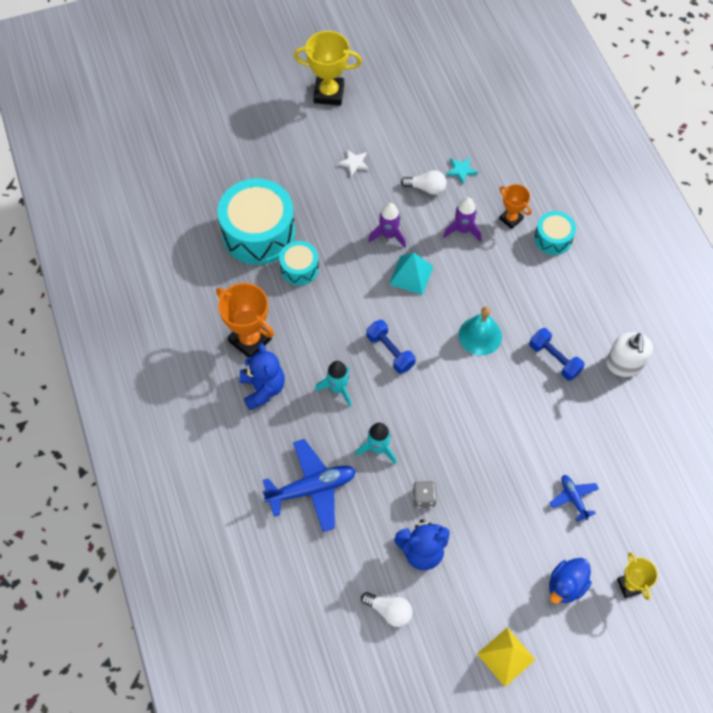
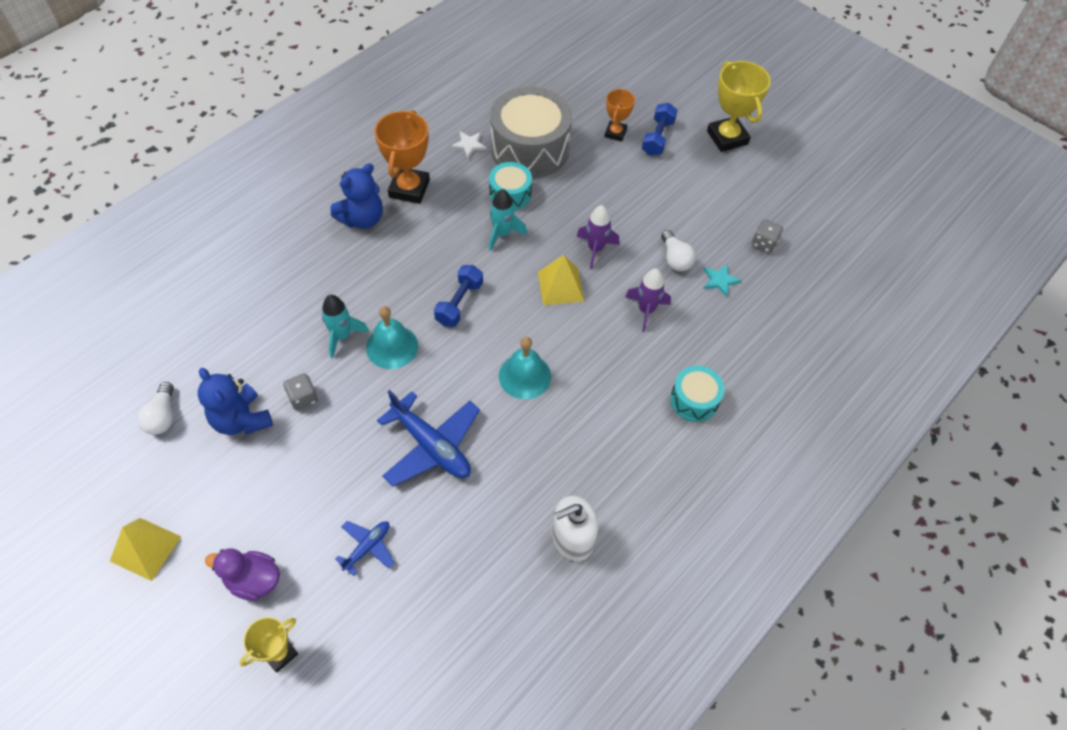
camera: 60 degrees right, 5 degrees down
(258, 233) = (530, 149): turquoise drum -> grey drum
(312, 488) = (272, 299): blue plane -> blue plane (431, 446)
(338, 389) = (393, 276): turquoise rocket -> turquoise rocket (502, 234)
(354, 163) = (660, 188): white star -> white star (469, 145)
(407, 416) = (392, 346): none -> turquoise bell
(411, 275) = (560, 286): turquoise pyramid -> yellow pyramid
(443, 125) = (764, 243): none -> grey dice
(511, 219) = (691, 349): orange trophy -> orange trophy (615, 133)
(554, 359) = (537, 460): blue dumbbell -> blue dumbbell (657, 137)
(566, 585) = (253, 580): blue duck -> purple duck

